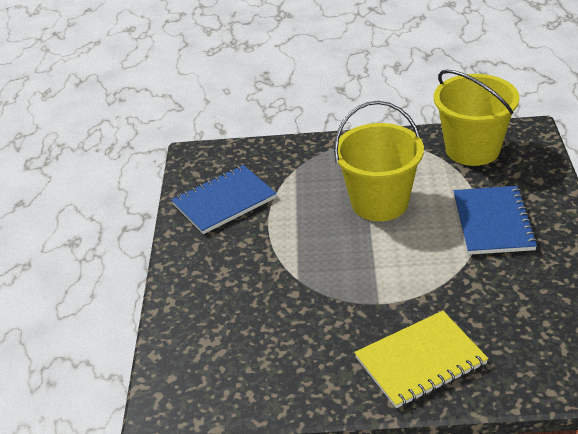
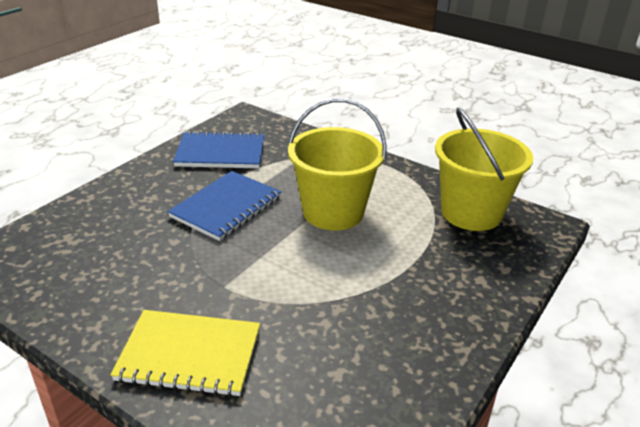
camera: 30 degrees right, 5 degrees down
(493, 222) = (412, 279): blue notebook -> blue notebook (226, 207)

